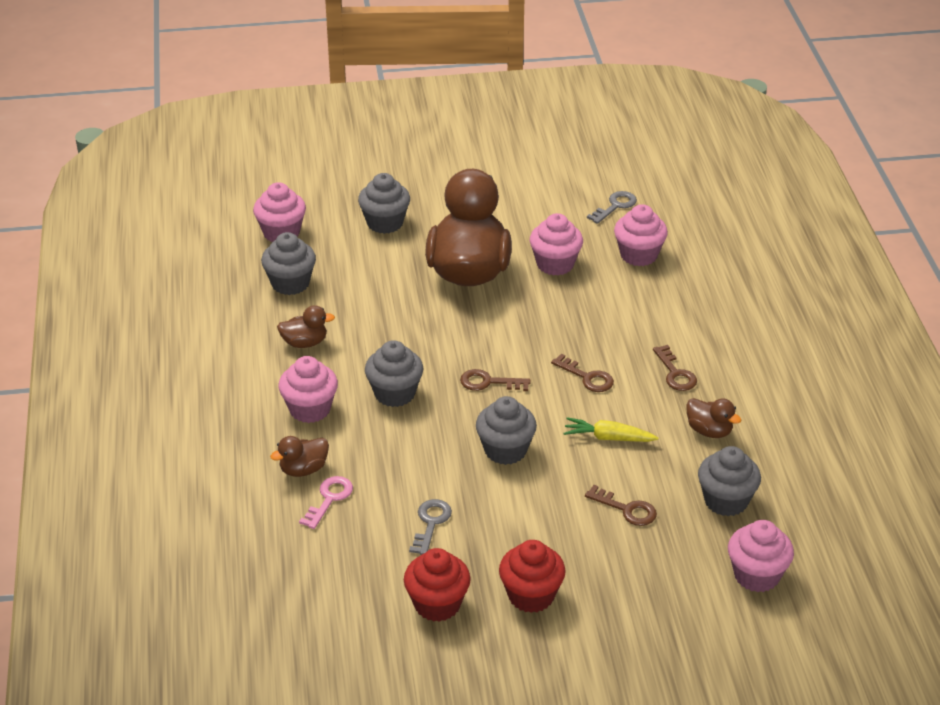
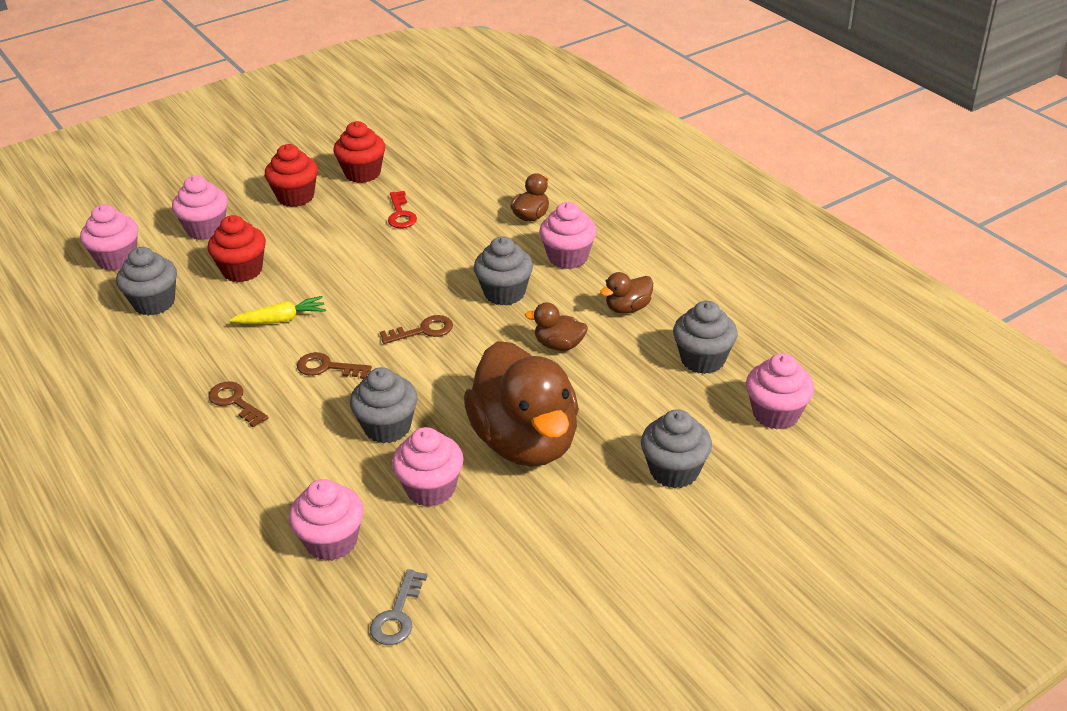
camera: 155 degrees right, 0 degrees up
(329, 499) = (493, 205): pink key -> none
(431, 523) = (401, 214): grey key -> red key
(505, 450) = (372, 280): grey cupcake -> grey cupcake (387, 427)
(626, 509) = (242, 270): brown key -> red cupcake
(649, 583) = (206, 229): none -> pink cupcake
(709, 431) = (183, 356): brown duck -> brown duck (559, 345)

